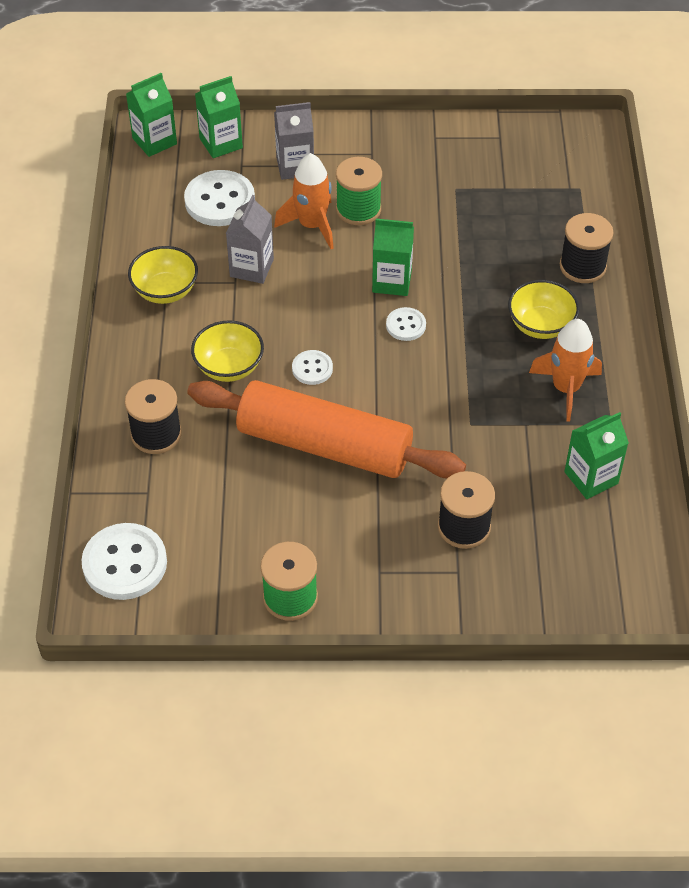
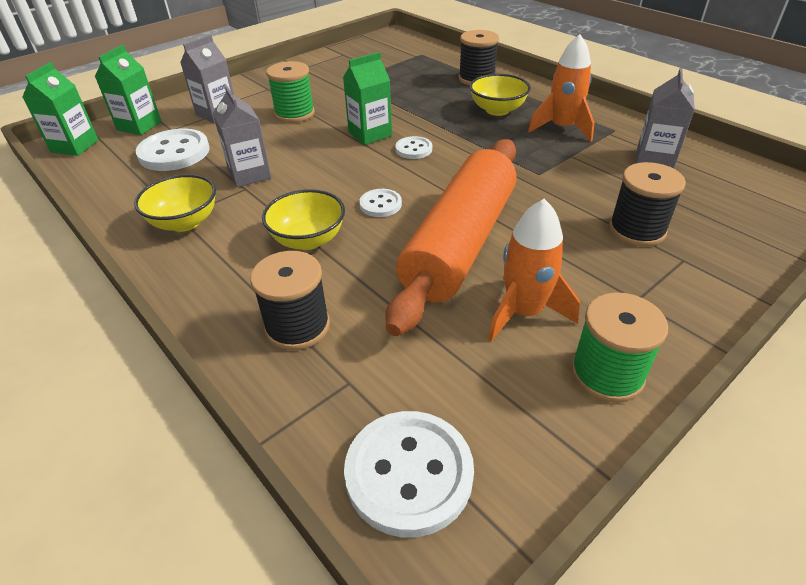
camera: 40 degrees left, 10 degrees down
(312, 225) = (270, 134): orange rocket -> orange rocket (523, 312)
(324, 445) = (460, 243): orange rolling pin -> orange rolling pin turned 45 degrees counterclockwise
(591, 478) = (654, 158): green carton -> grey carton

